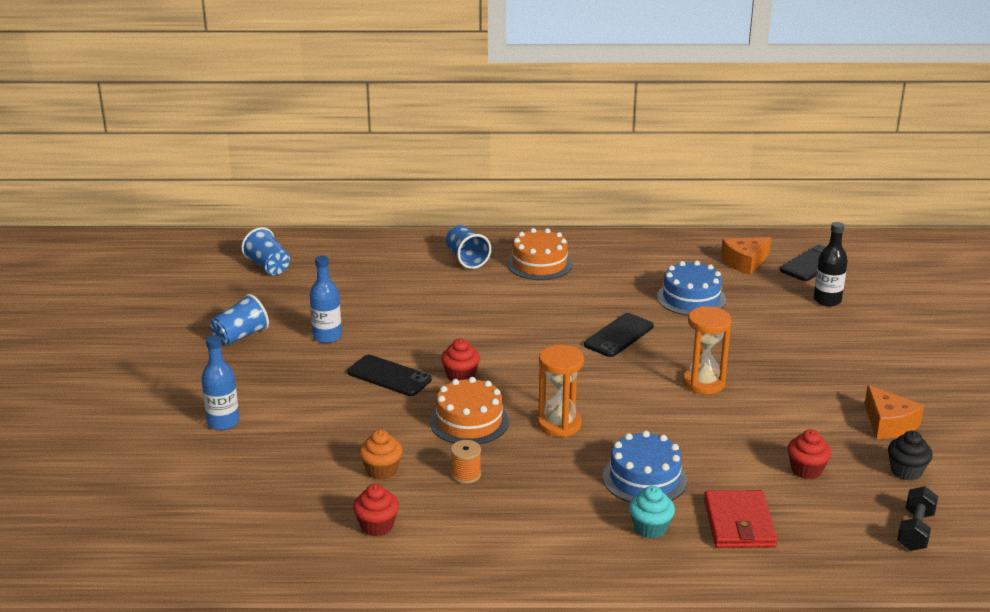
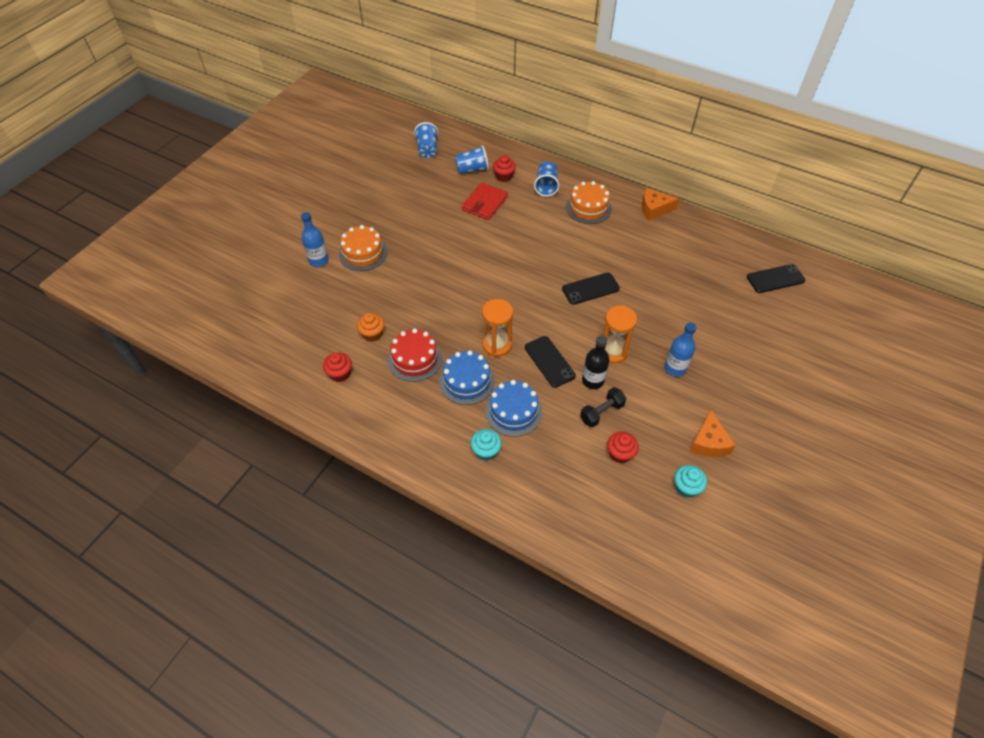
camera: 30 degrees right, 25 degrees up
(240, 336) = (373, 199): blue cup -> blue cup (472, 169)
(327, 336) = (419, 218): blue bottle -> blue bottle (675, 368)
(389, 376) = (430, 264): black phone -> black phone (549, 361)
(460, 376) = (469, 281): red cupcake -> red cupcake (504, 176)
(466, 474) = (415, 359): orange spool -> red cake
(469, 421) = (447, 319): orange cake -> orange cake (363, 253)
(691, 298) = (664, 276): blue cake -> blue cake (467, 381)
(739, 523) = (542, 474): red wallet -> red wallet (484, 203)
(744, 262) = (727, 259): orange cheese -> orange cheese (654, 209)
(827, 300) = (758, 316): black bottle -> black bottle (593, 381)
(906, 471) = (686, 487): black cupcake -> turquoise cupcake
(915, 531) = (649, 538): black dumbbell -> black dumbbell (601, 412)

